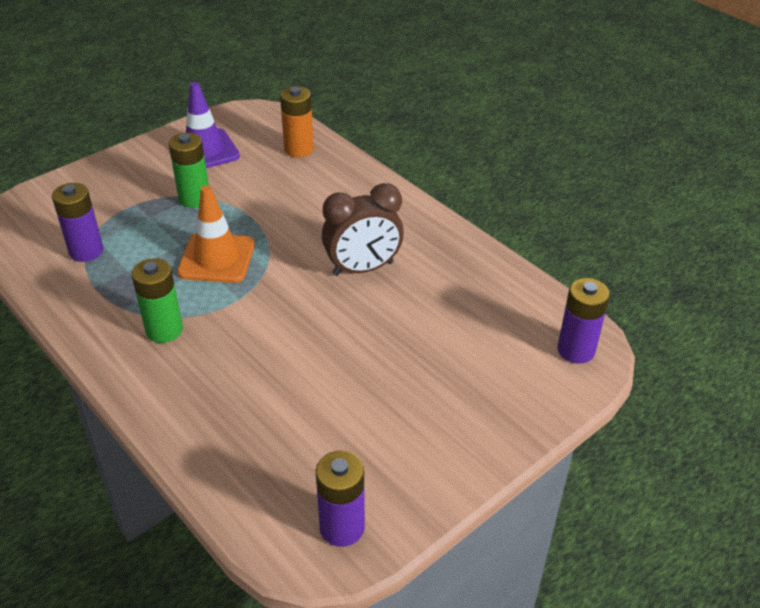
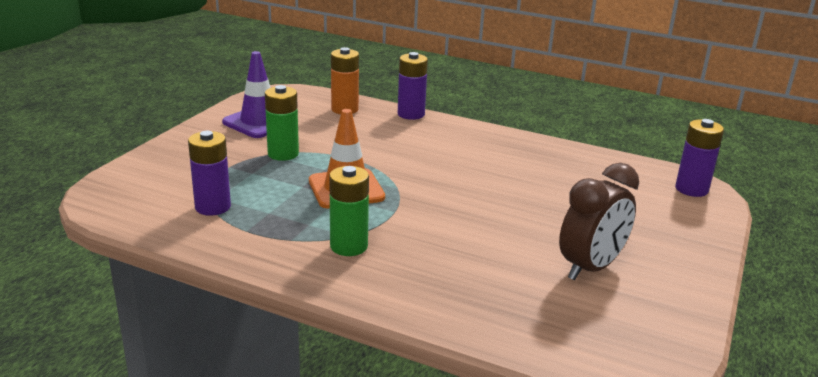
camera: 25 degrees left, 15 degrees down
(342, 527) = (649, 341): purple battery -> purple battery (411, 114)
(363, 269) = (479, 173): brown clock -> brown clock (590, 268)

